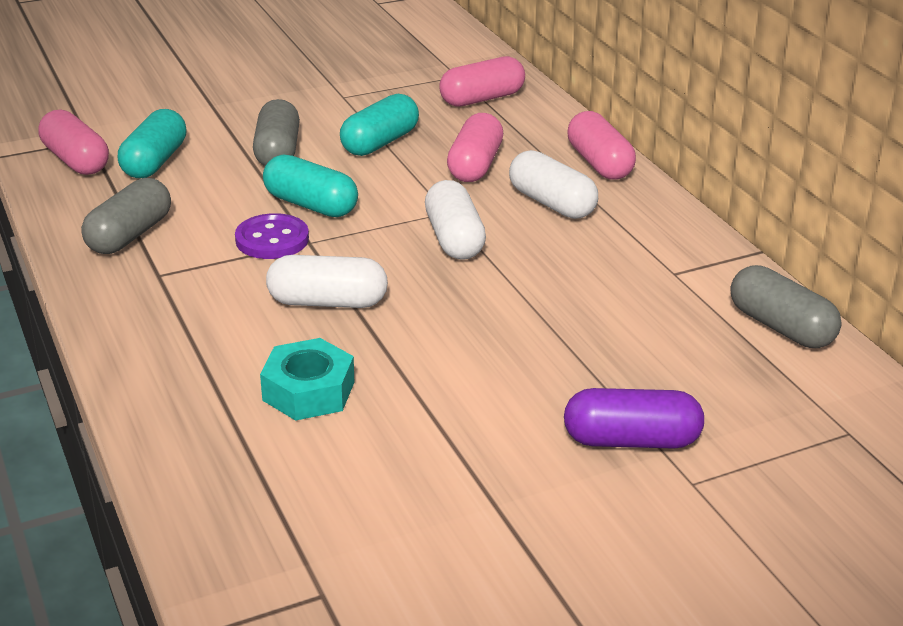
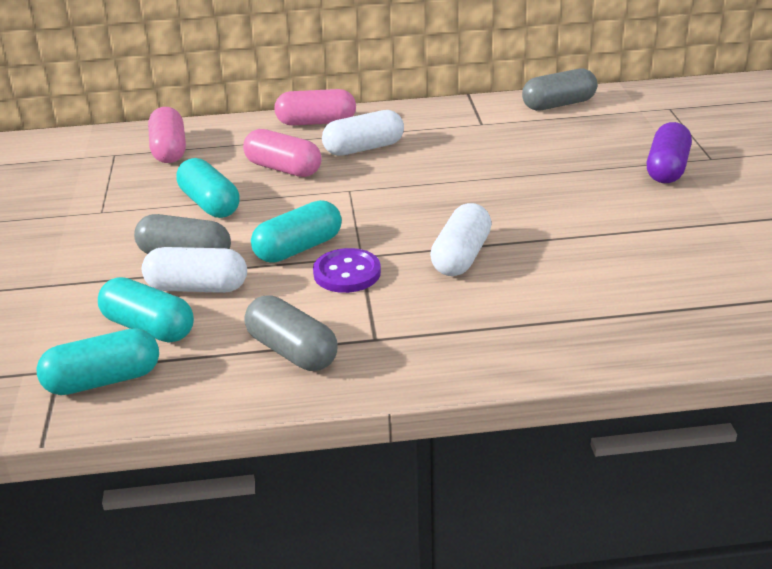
camera: 70 degrees left, 0 degrees up
(76, 160) = (103, 380): pink capsule -> turquoise capsule
(308, 391) = (583, 277): turquoise nut -> none
(454, 239) = (393, 192): white capsule -> white capsule (197, 288)

